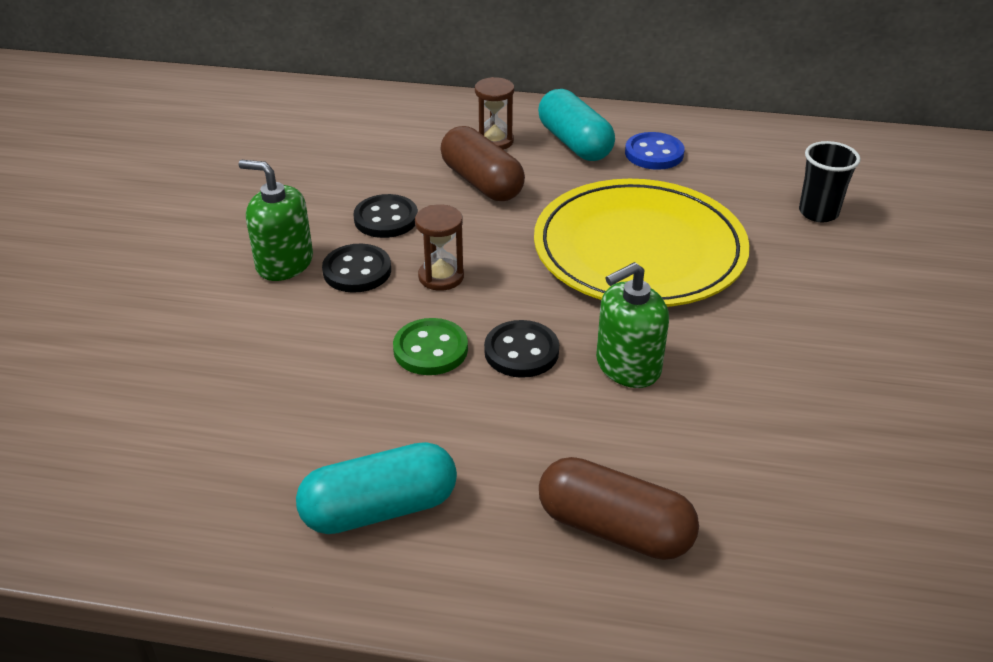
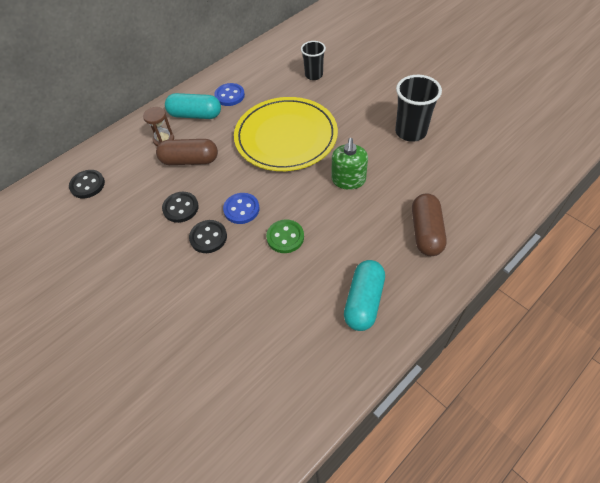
camera: 50 degrees left, 15 degrees up
(284, 263) = (175, 263): green soap dispenser -> none
(441, 277) = (241, 209): brown hourglass -> blue button
(521, 351) = (312, 208): black button -> black button (87, 185)
(614, 528) = (426, 232): brown capsule -> brown capsule turned 60 degrees counterclockwise
(842, 395) = (410, 132): none -> black cup

